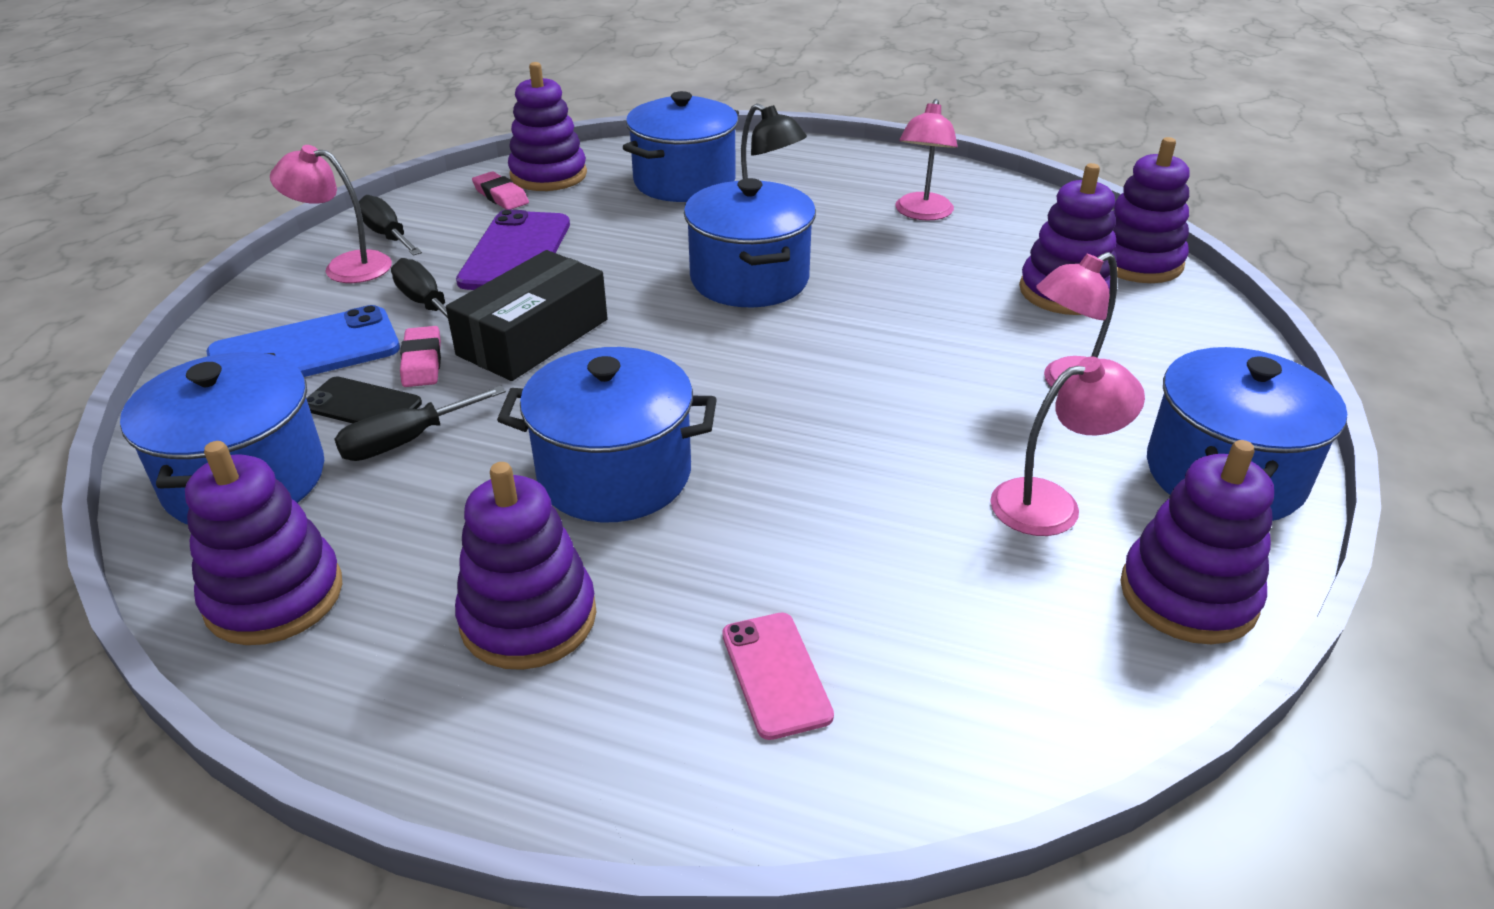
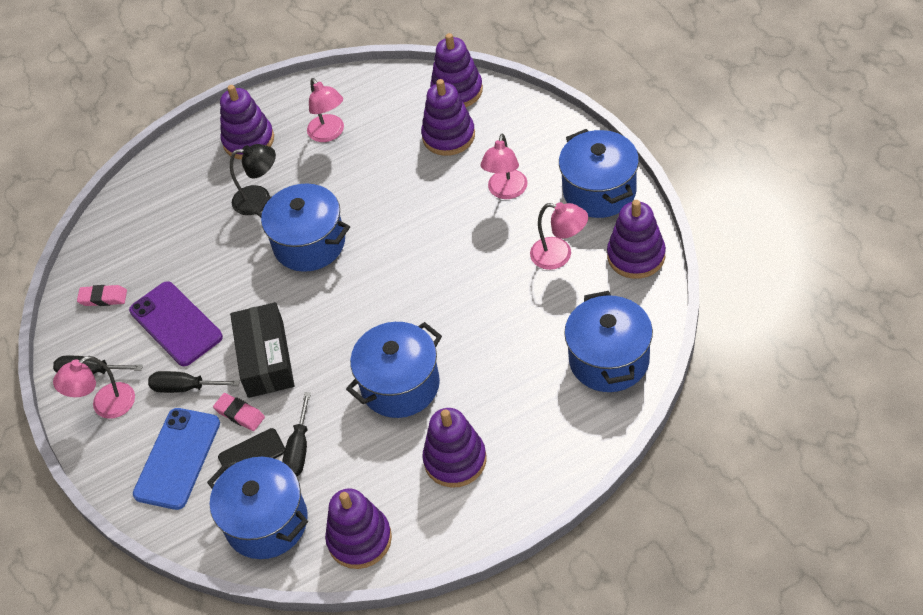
camera: 40 degrees left, 15 degrees up
(548, 175) = (103, 263): purple stacking toy -> purple stacking toy (248, 140)
(684, 182) = (183, 207): blue pot -> blue pot (609, 360)
(775, 674) = (554, 401): pink phone -> none
(1051, 503) = (559, 256): pink lamp -> pink lamp turned 90 degrees clockwise

